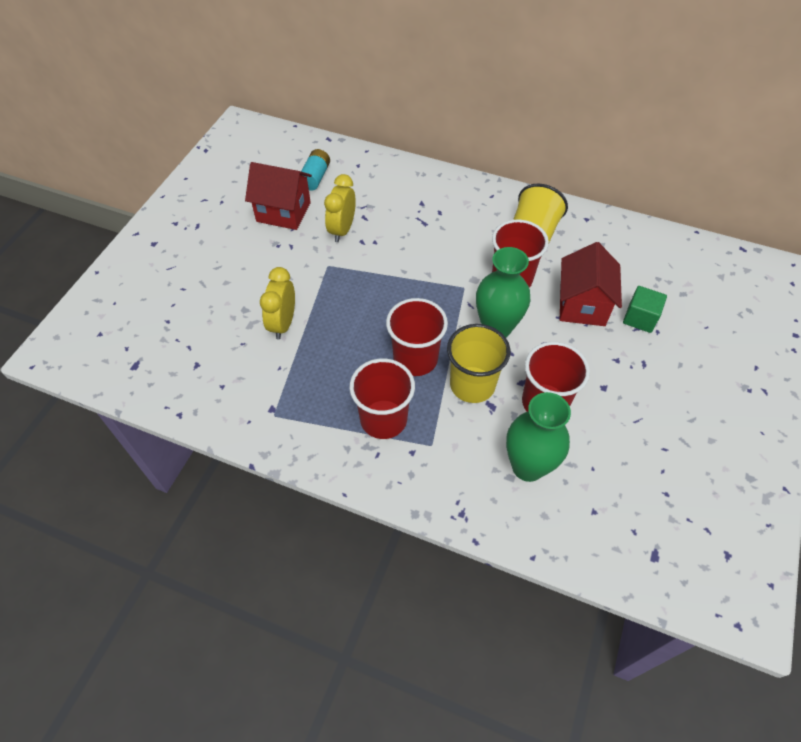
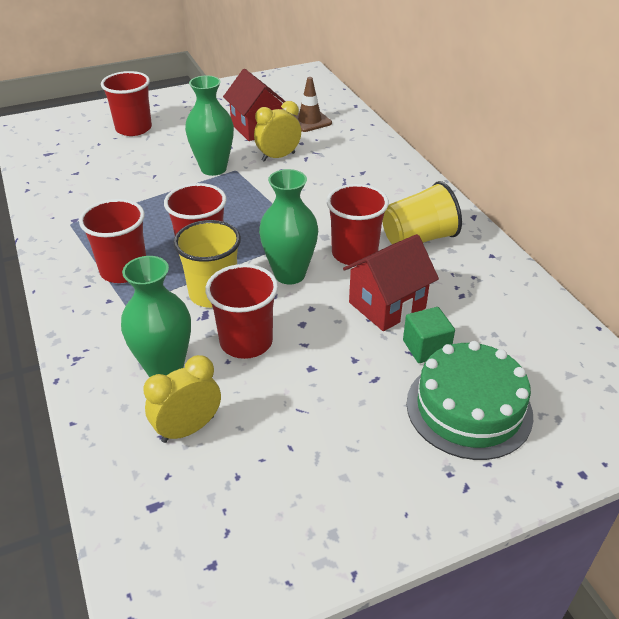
camera: 45 degrees right, 15 degrees down
(175, 283) = (133, 129): none -> red cup
(283, 323) = (155, 183): yellow clock -> yellow clock (188, 429)
(309, 276) = (213, 168): none -> green vase
(315, 177) = (309, 121): turquoise battery -> brown traffic cone
(708, 340) = (469, 408): none -> green cake

